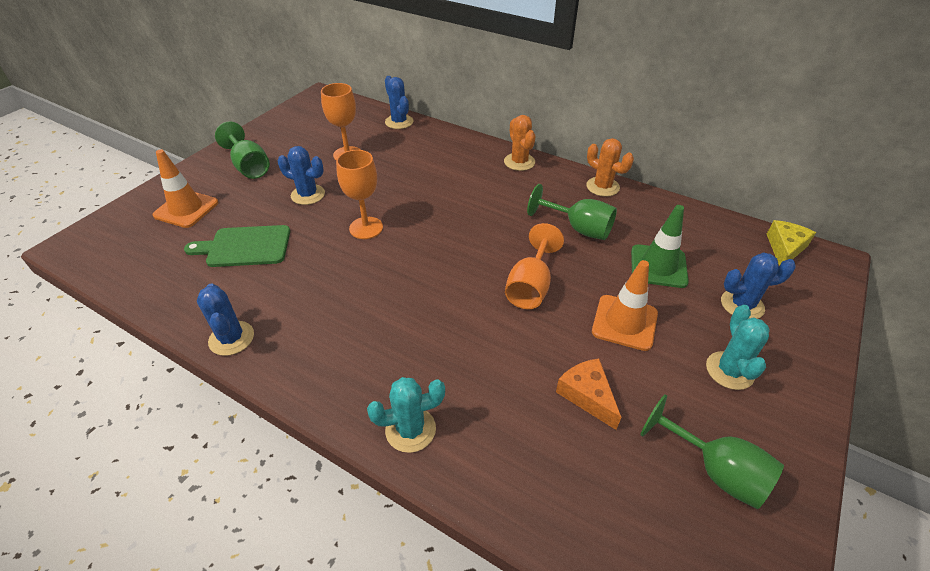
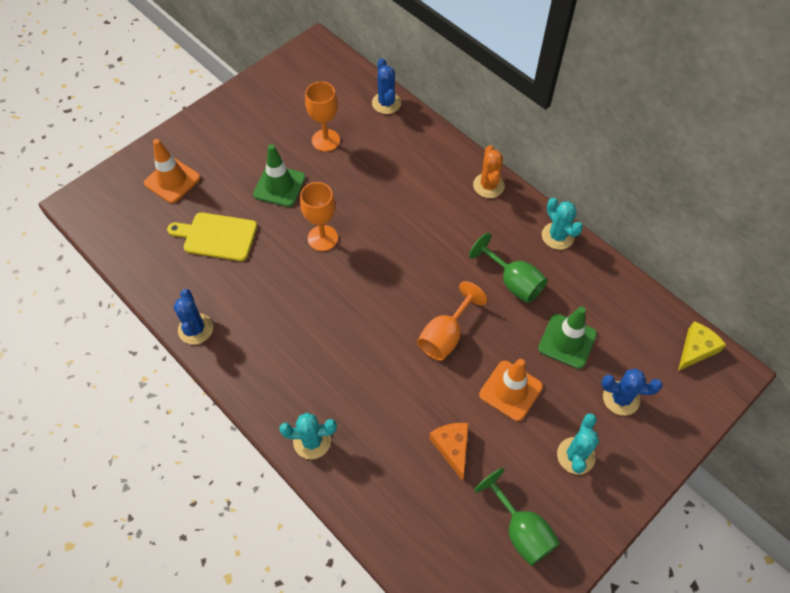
camera: 15 degrees right, 15 degrees up
(245, 246) = (217, 236): green cutting board -> yellow cutting board
(249, 167) = (232, 138): green goblet -> none
(308, 195) = (279, 186): blue cactus -> green traffic cone
(602, 187) = (557, 236): orange cactus -> turquoise cactus

